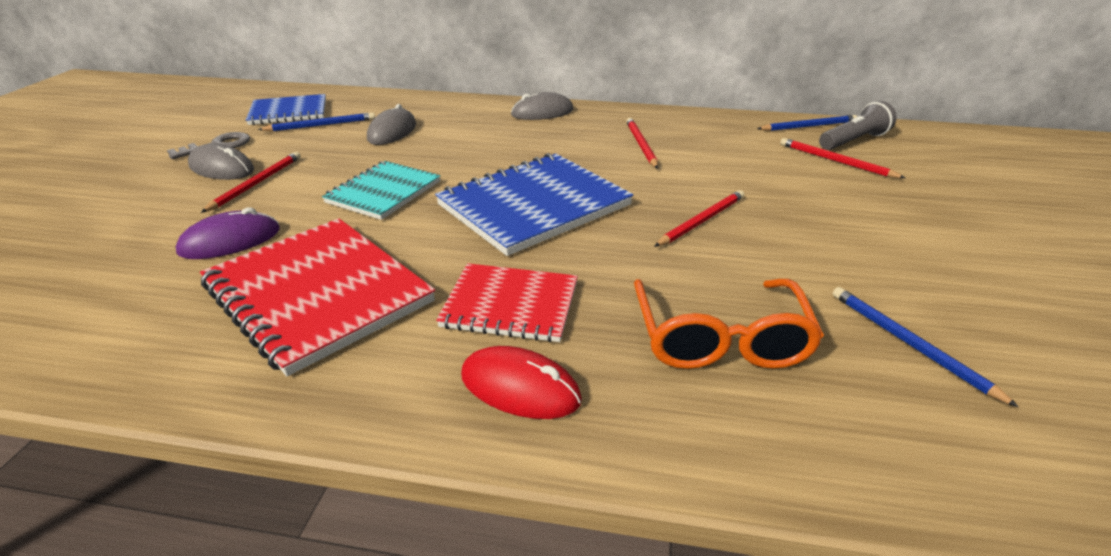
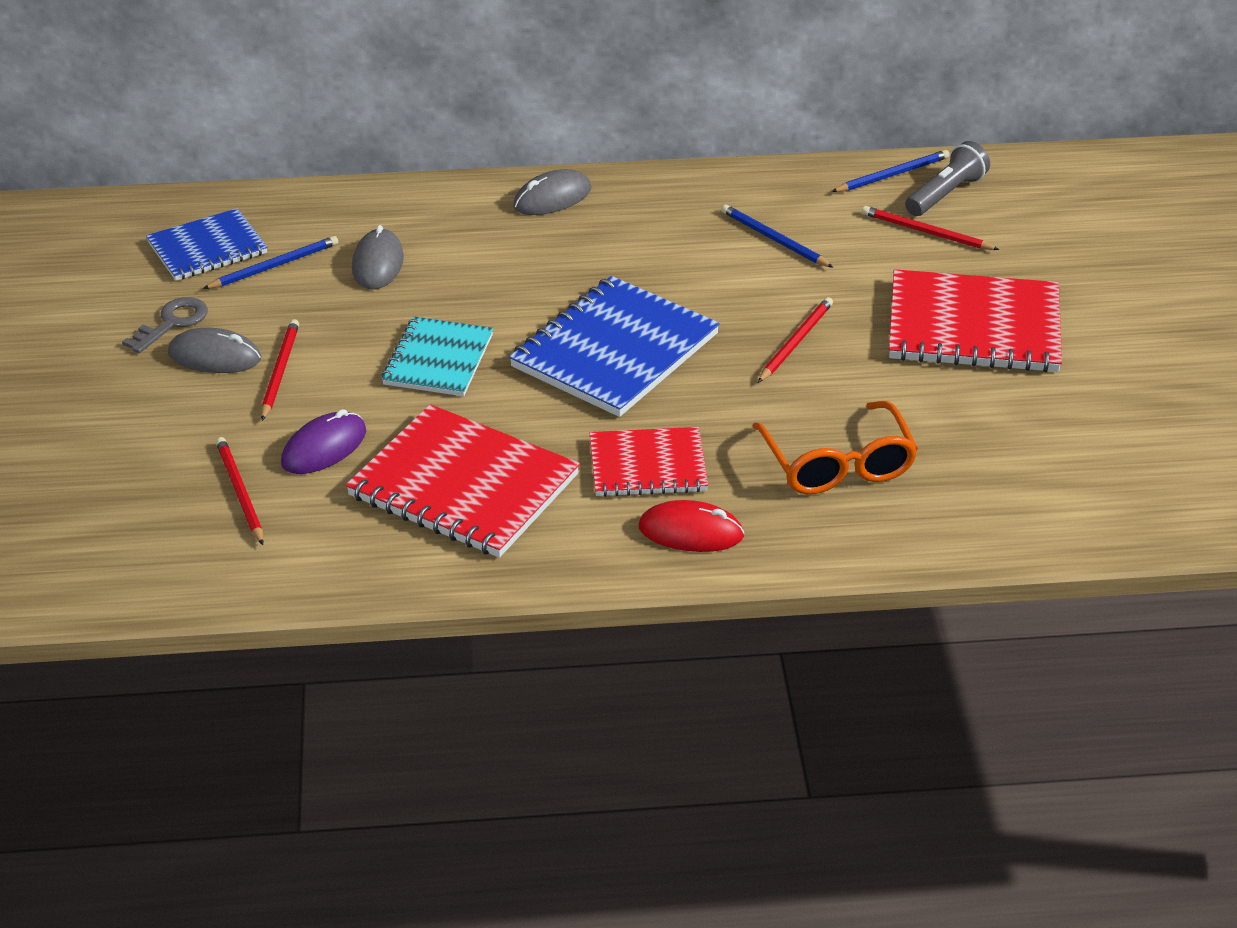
camera: 15 degrees left, 5 degrees up
(641, 145) = (699, 239): red pencil -> red pencil (240, 492)
(883, 232) = (973, 327): none -> red notebook
(909, 344) = (990, 441): blue pencil -> blue pencil (774, 239)

